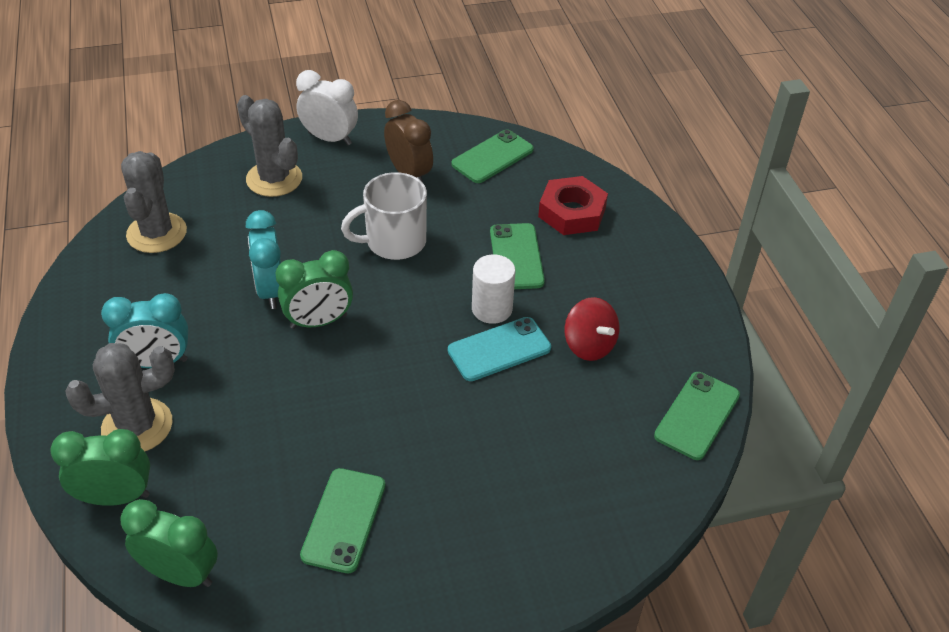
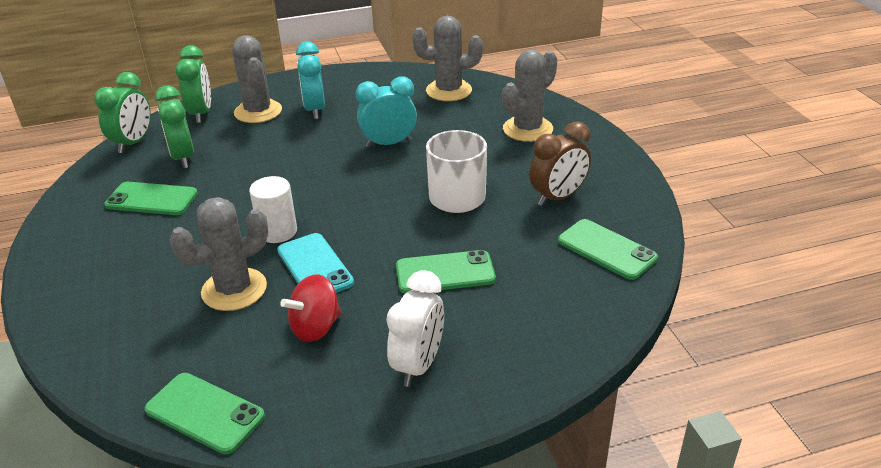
camera: 90 degrees right, 10 degrees down
(319, 322) = (353, 168): green clock -> green clock (183, 158)
(329, 138) = (596, 149): white clock -> white clock (418, 365)
(492, 309) = (368, 259): white cylinder -> white cylinder (277, 231)
(532, 412) = (234, 290): none -> grey cactus
(572, 212) = (526, 313): red nut -> none

